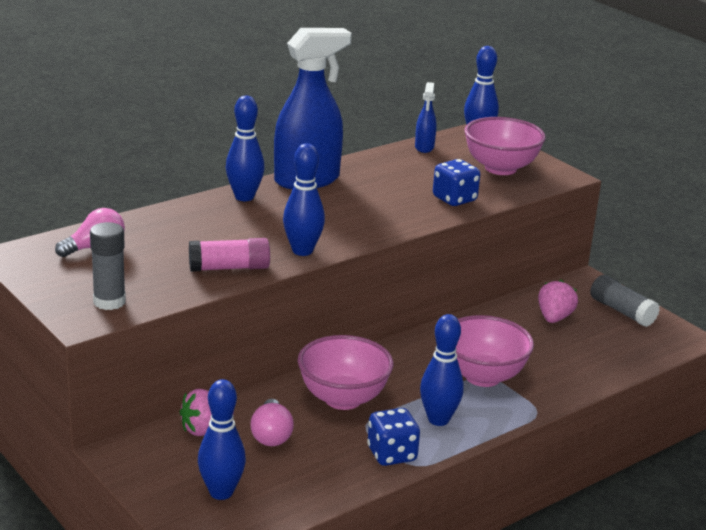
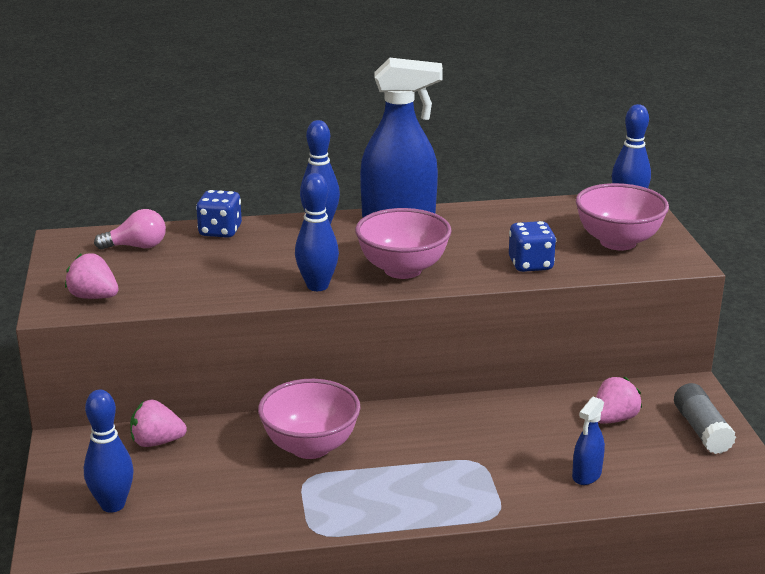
camera: 30 degrees right, 0 degrees up
(109, 302) = (94, 297): grey glue stick -> pink strawberry
(229, 268) = (231, 288): pink glue stick -> none
(271, 435) = (209, 464): pink light bulb -> none
(392, 454) = (303, 515): blue dice -> blue dice (220, 231)
(424, 147) = (556, 207): blue spray bottle -> blue spray bottle (586, 475)
(438, 419) = (384, 493): blue bowling pin -> none
(483, 376) = (474, 461): pink bowl -> pink bowl (403, 270)

